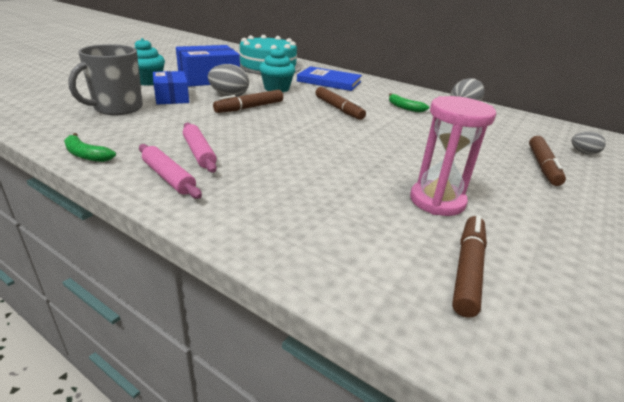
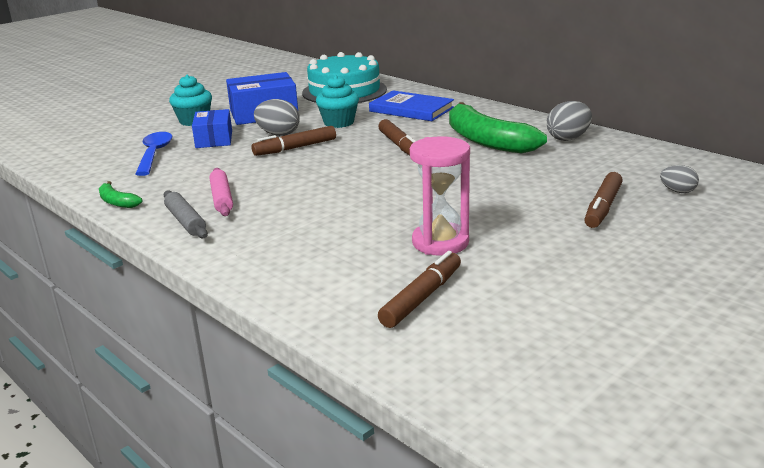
camera: 15 degrees right, 5 degrees down
(117, 108) = (154, 154): grey mug -> blue spoon
(168, 177) = (185, 221): pink rolling pin -> grey rolling pin
(404, 107) = (486, 141): green banana -> green banana, size x2.25

